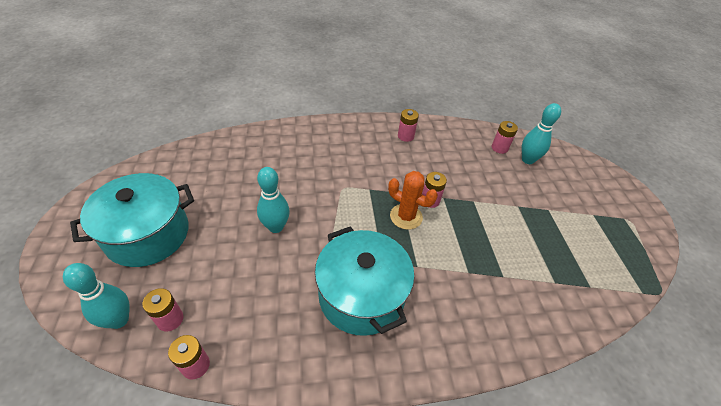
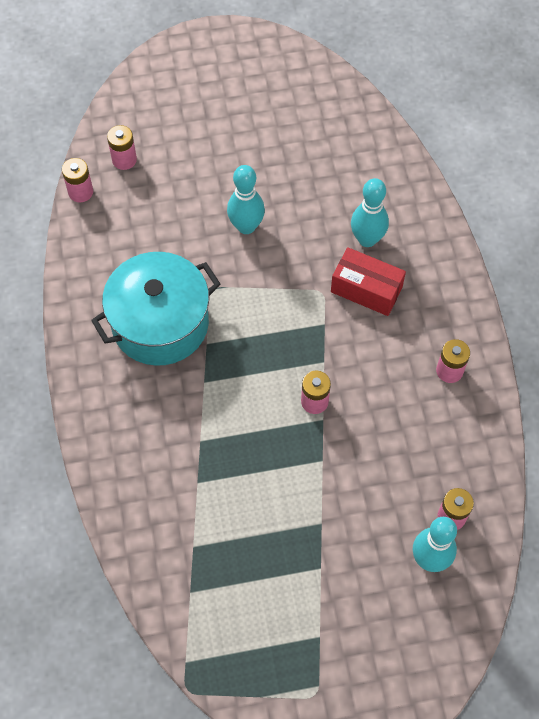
camera: 90 degrees right, 15 degrees up
(119, 320) = (122, 121): turquoise bowling pin -> turquoise bowling pin (367, 239)
(148, 234) = (221, 110): turquoise pot -> none
(344, 165) = (366, 290): none -> red box
(406, 216) = (281, 370): orange cactus -> none

